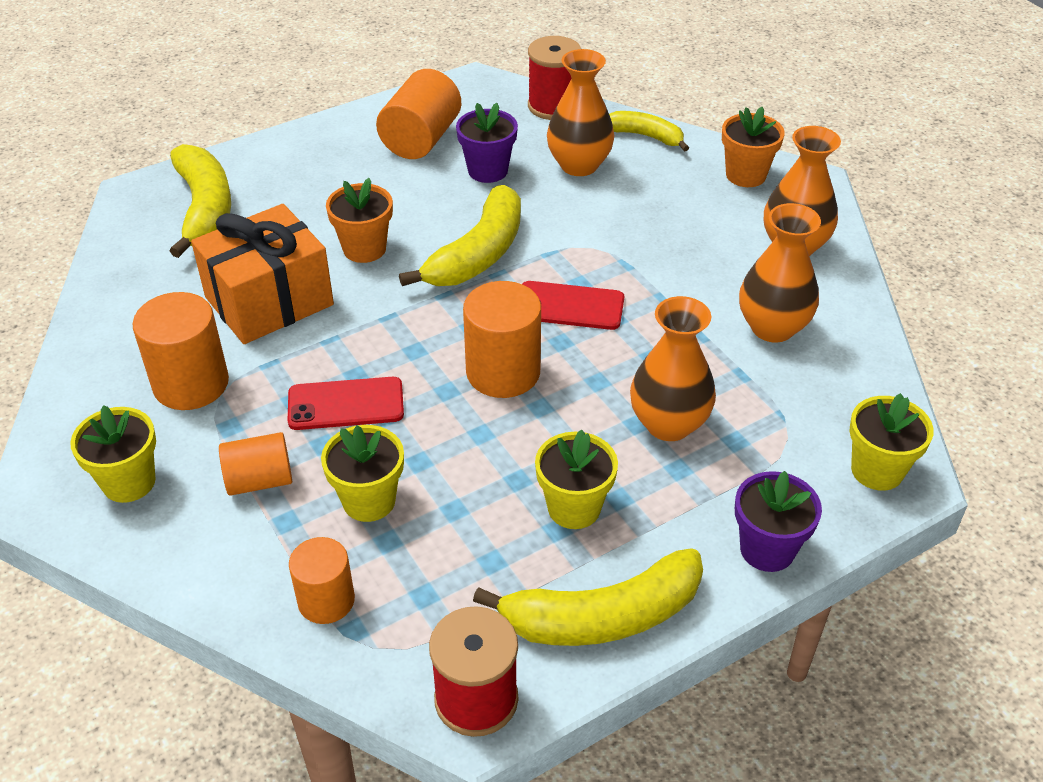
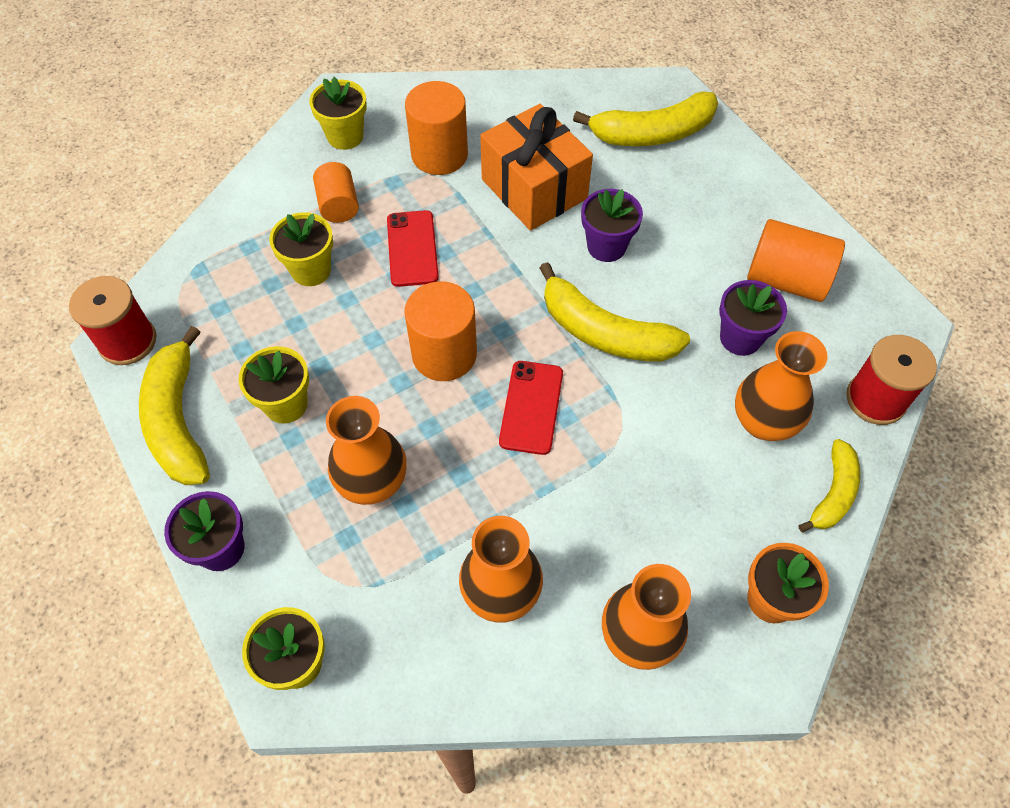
camera: 90 degrees right, 15 degrees up
(326, 600) = (225, 253): orange cylinder -> none
(364, 249) = (606, 246): orange flower pot -> purple flower pot

